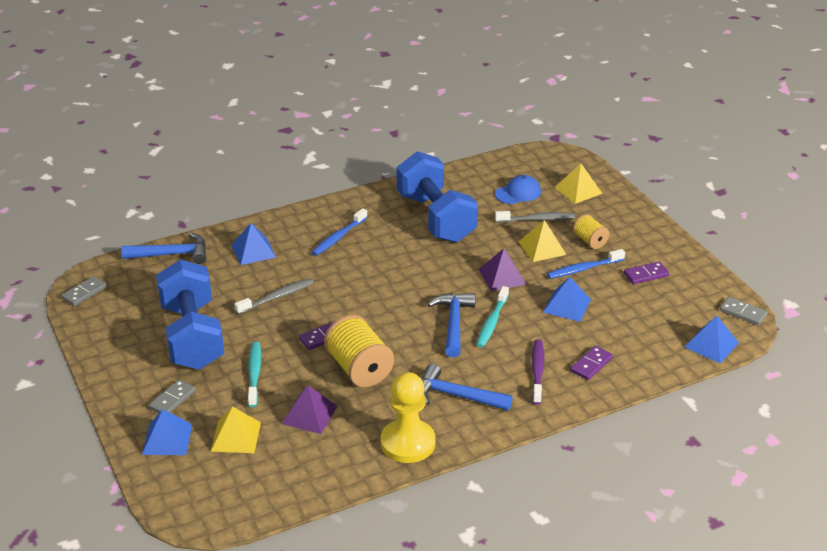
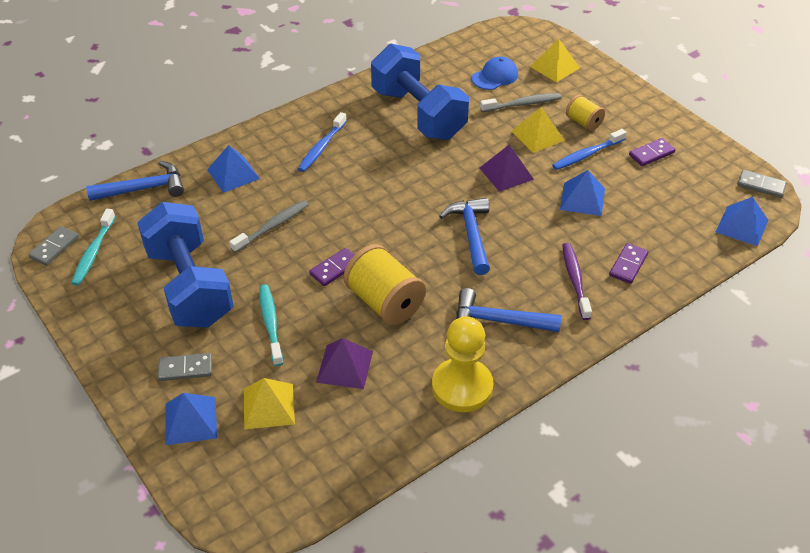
camera: 10 degrees left, 10 degrees up
(173, 399) = (185, 369): grey domino -> grey domino turned 60 degrees clockwise
(492, 322) = (511, 228): turquoise toothbrush -> turquoise toothbrush (94, 252)

